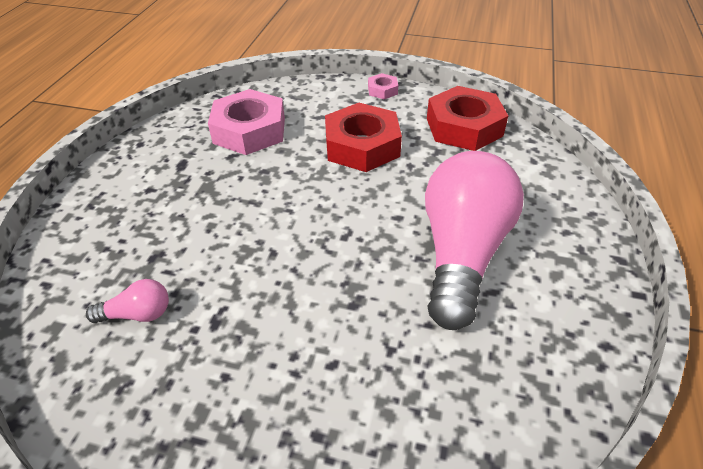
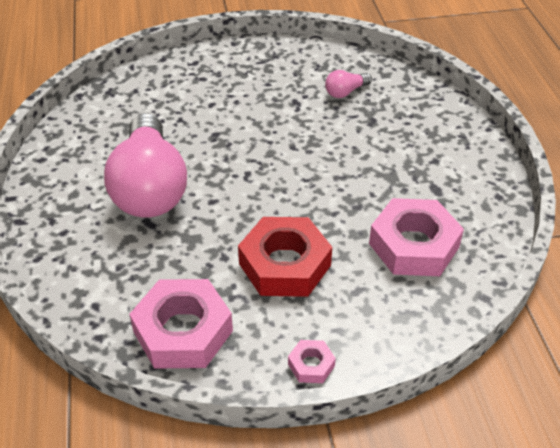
camera: 155 degrees right, 0 degrees up
(464, 127) = (183, 331): red nut -> pink nut

